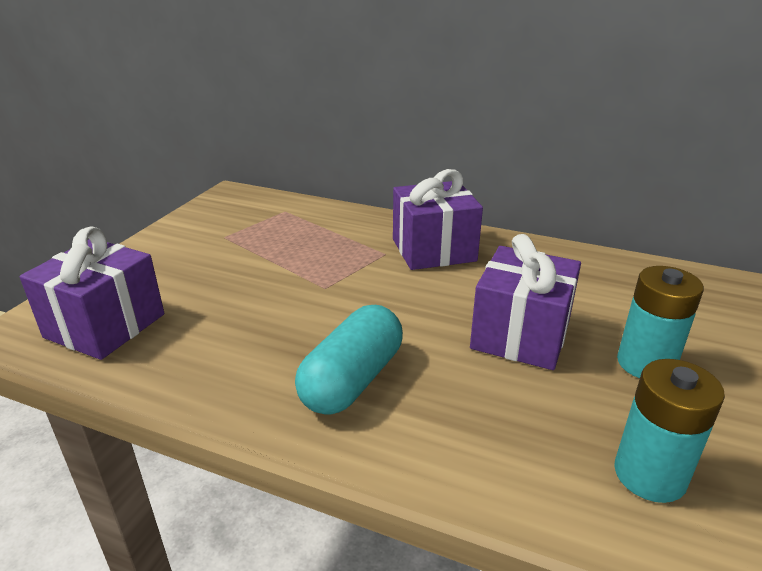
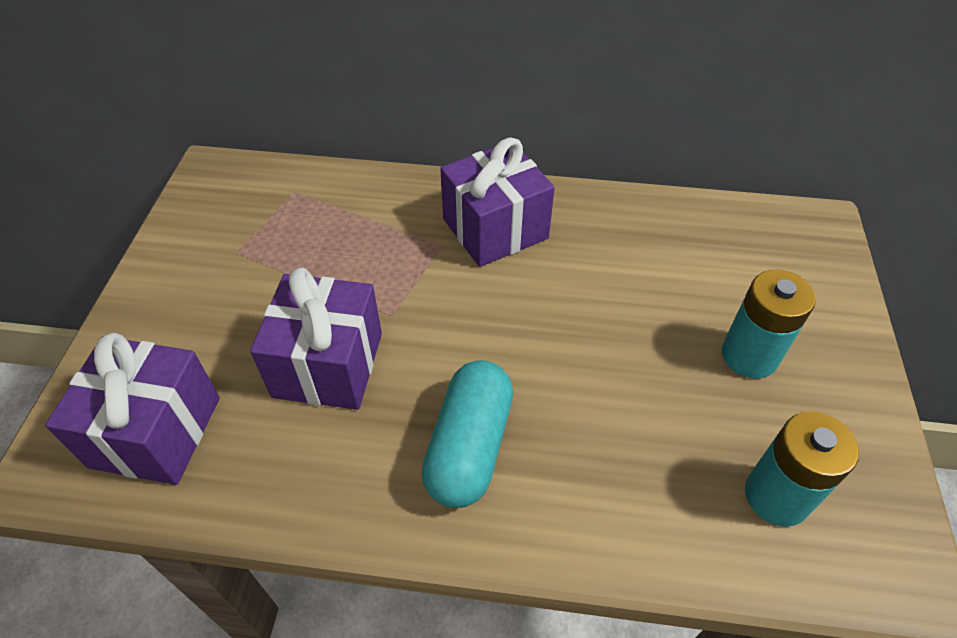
camera: 15 degrees left, 20 degrees up
(520, 335) = (622, 343): purple gift -> purple gift (328, 364)

